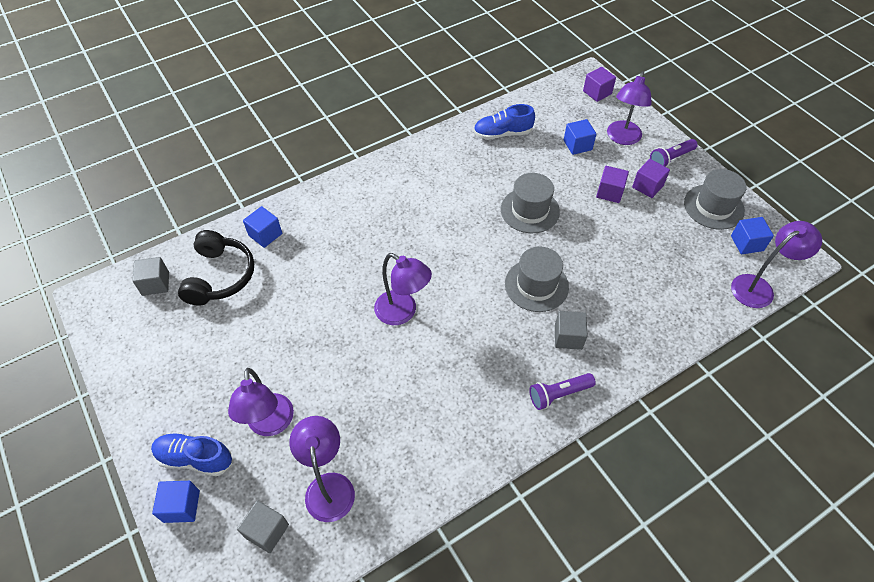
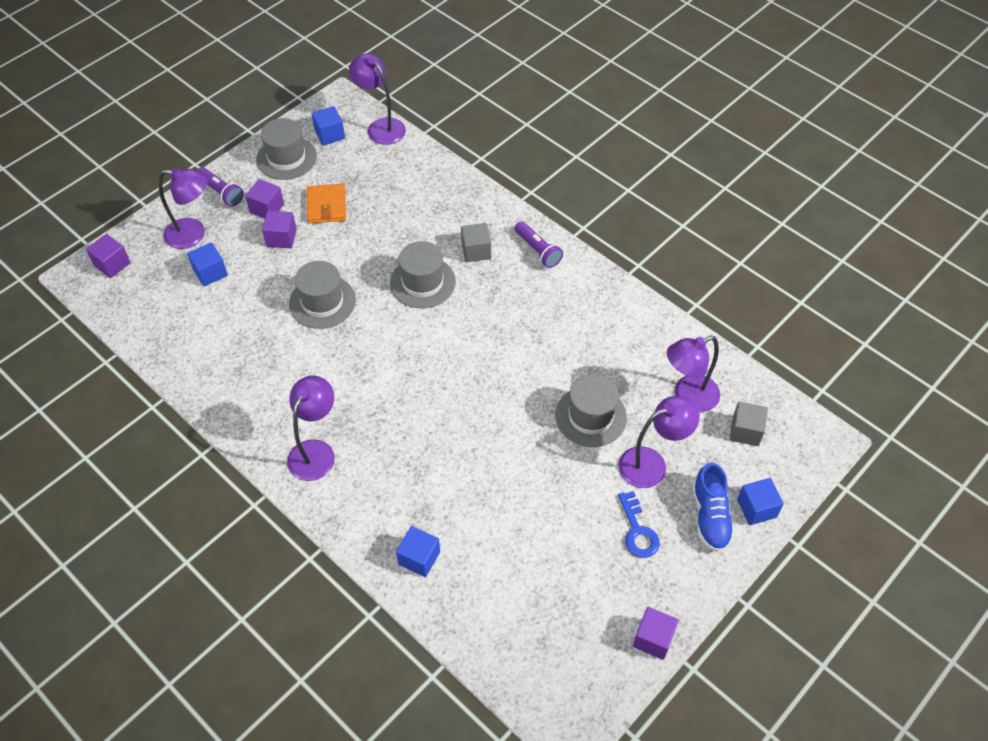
camera: 105 degrees left, 0 degrees up
(117, 373) = (653, 639): none -> purple cube
(155, 283) = (526, 656): grey cube -> none
(212, 391) = (637, 531): none -> blue key
(220, 276) = (494, 585): black headphones -> none
(341, 387) = (590, 416): none -> grey hat
(403, 312) = (489, 386): purple lamp -> purple lamp (316, 451)
(502, 133) = (199, 346): blue shoe -> none
(646, 228) = (326, 206): none -> orange wallet

